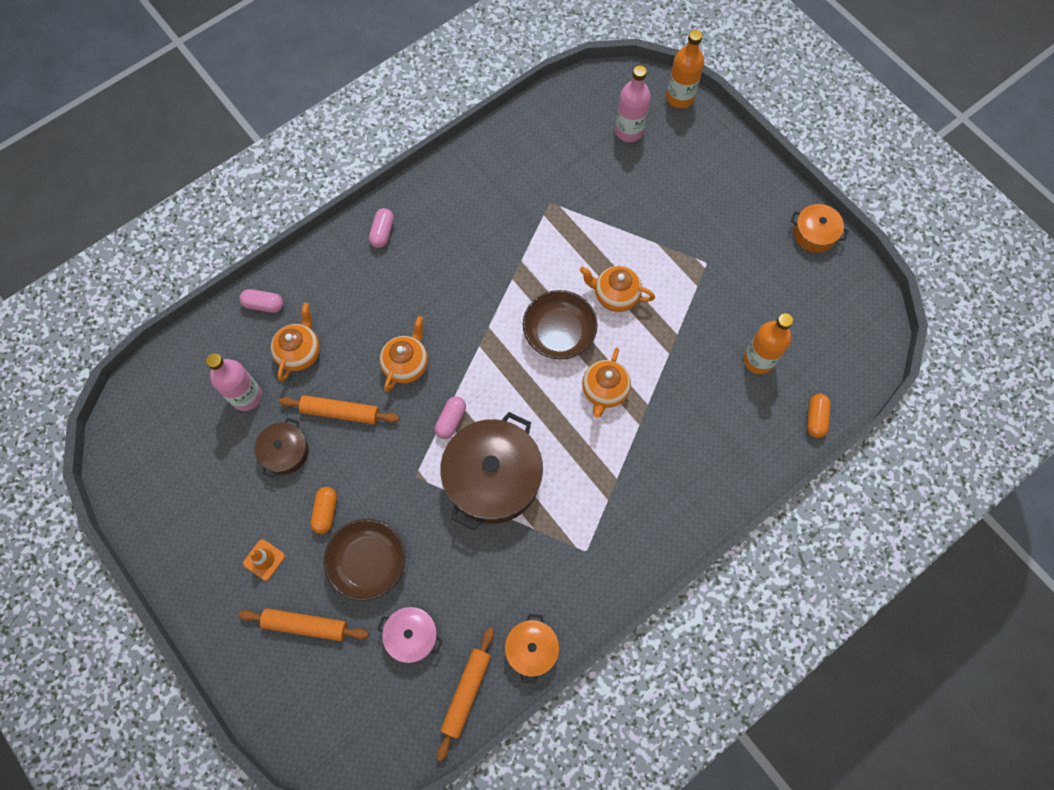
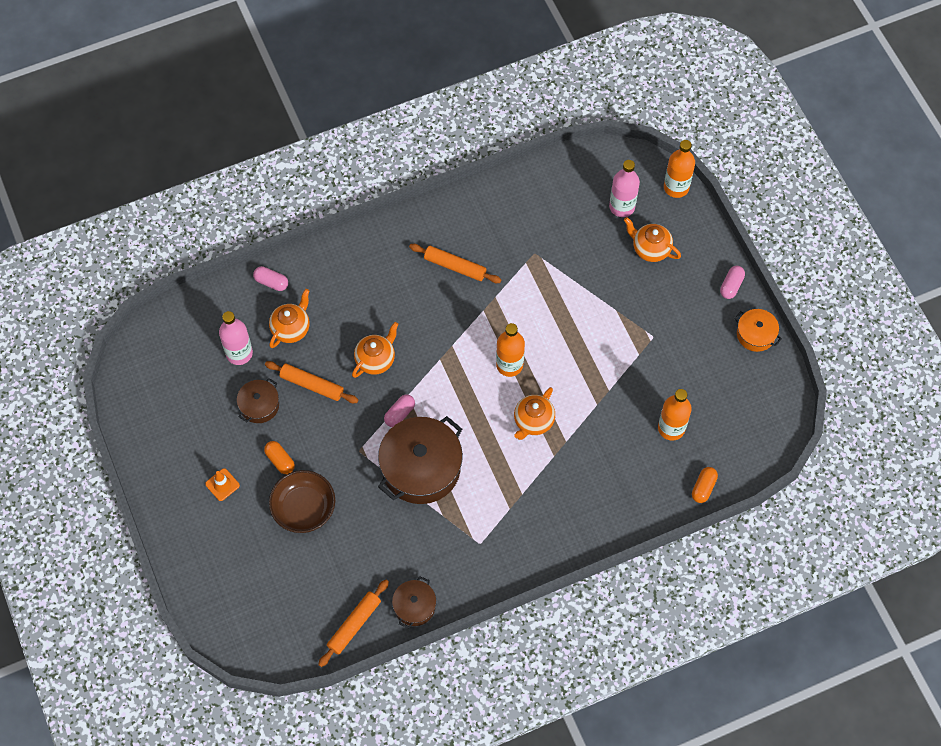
camera: 15 degrees right, 5 degrees down
(305, 625) = (242, 542): orange rolling pin -> orange rolling pin (455, 266)
(326, 512) = (280, 460): orange capsule -> orange capsule turned 60 degrees counterclockwise
(382, 232) = (385, 245): pink capsule -> pink capsule (731, 286)
(412, 636) = (323, 572): pink pot -> none
(531, 649) = (414, 606): orange pot -> brown pot
(559, 333) = (509, 365): brown bowl -> orange bottle
(615, 295) = (566, 345): orange teapot -> orange teapot (650, 249)

